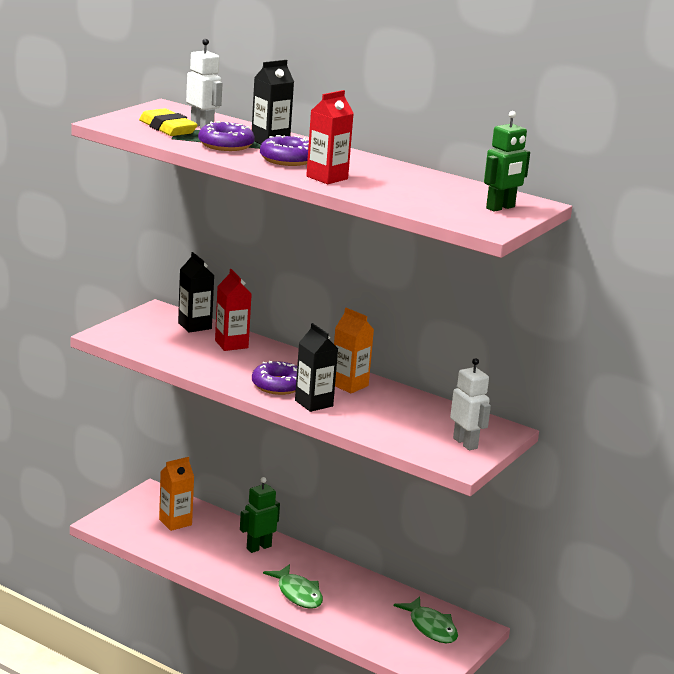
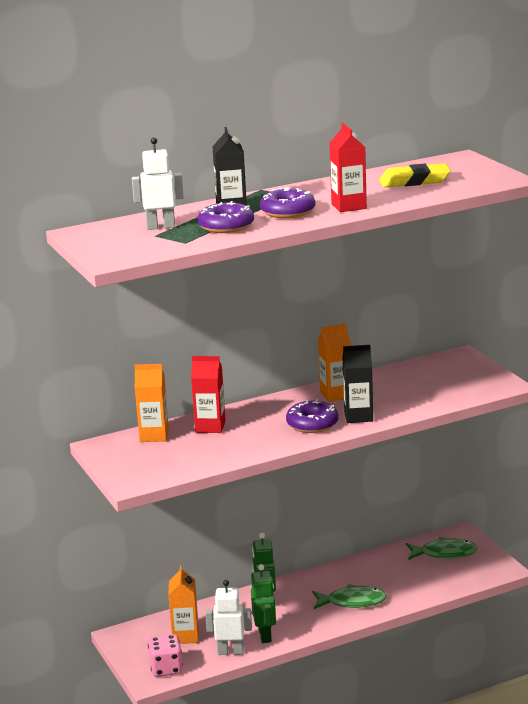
camera: 55 degrees left, 0 degrees up
(122, 526) = (166, 668): none -> pink dice
(167, 128) = (153, 240): yellow eraser -> yellow eraser (414, 181)
(194, 326) = (154, 435): black carton -> orange carton
(465, 443) = (472, 374): white robot -> white robot (230, 652)
(500, 208) = (464, 168): green robot -> green robot (265, 635)

